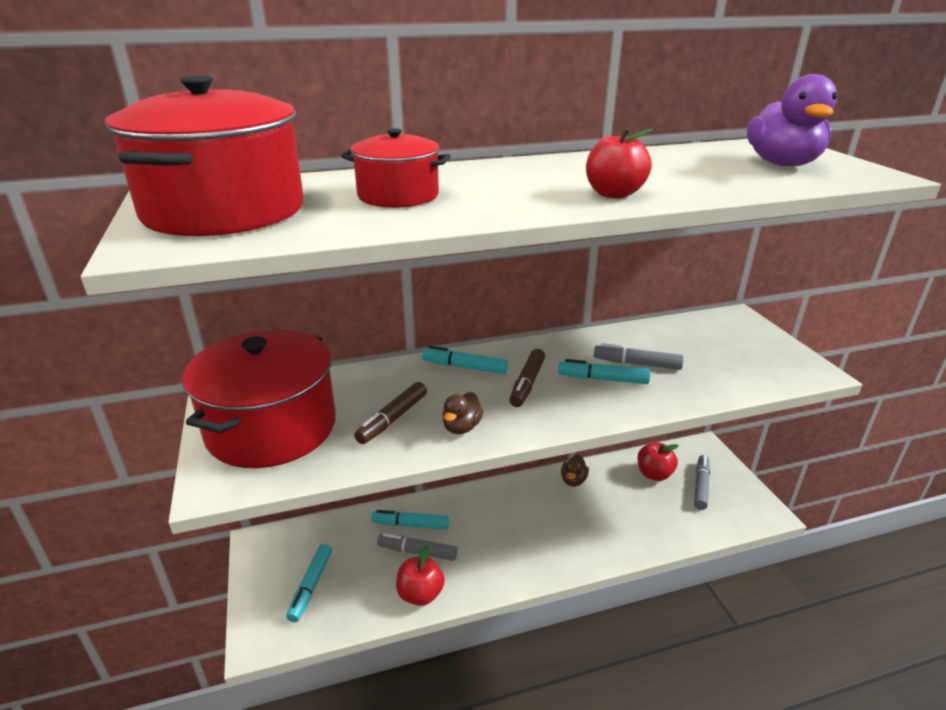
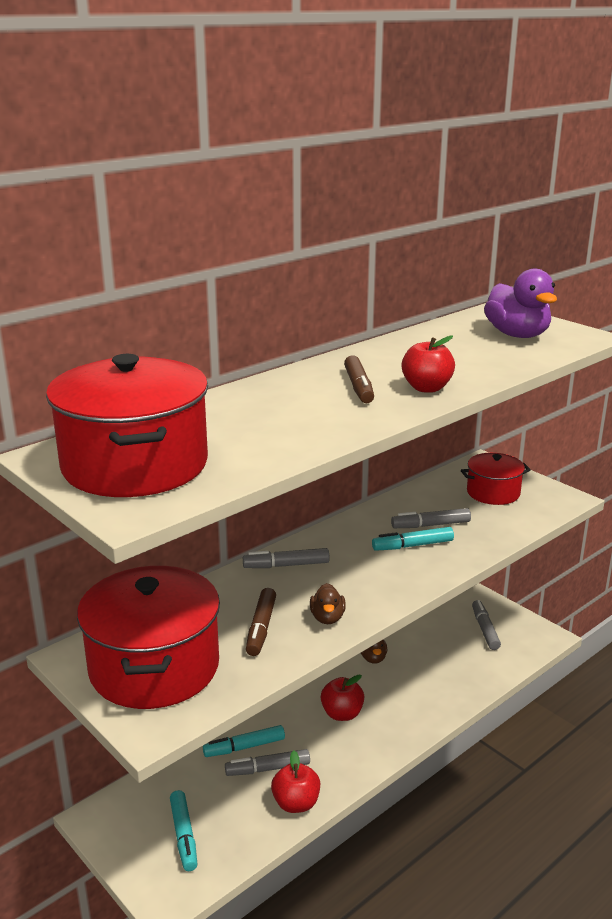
camera: 25 degrees left, 5 degrees down
(398, 196) = (262, 421): red pot -> red pot (493, 493)
(464, 367) = (286, 565): turquoise marker -> grey marker
(527, 383) = (353, 566): brown marker -> brown marker (359, 387)
(654, 474) = (440, 631): red apple -> red apple (342, 714)

